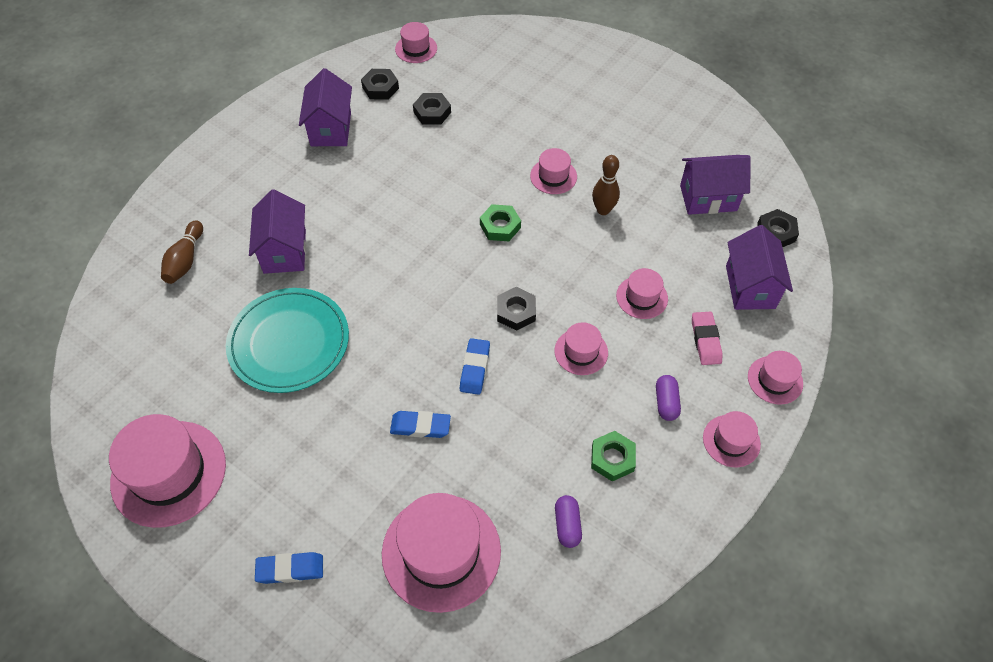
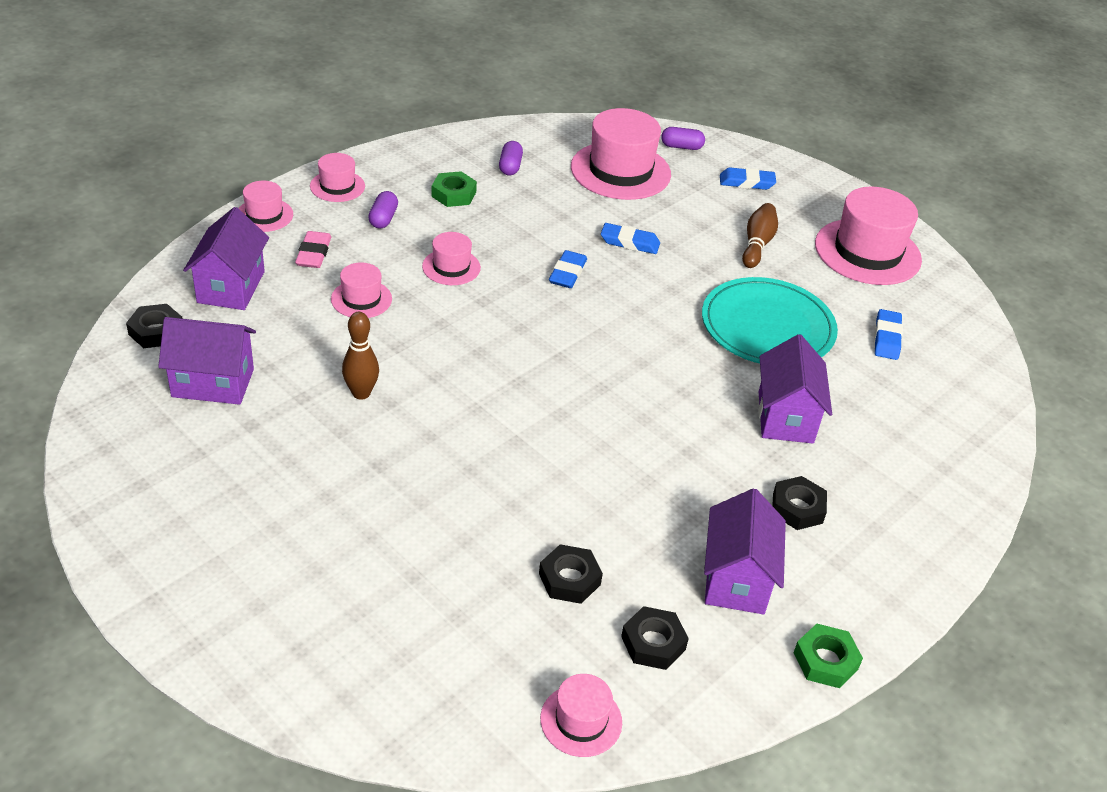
camera: 175 degrees left, 15 degrees down
(180, 352) = (886, 338): none -> blue eraser
(185, 260) = (910, 428): brown bowling pin -> brown bowling pin (757, 244)
(369, 628) = (681, 147): none -> purple capsule
(500, 226) = (504, 398): green nut -> green nut (825, 660)
(516, 311) = (510, 310): black nut -> black nut (797, 508)
(553, 176) = (410, 447): pink hat -> none

